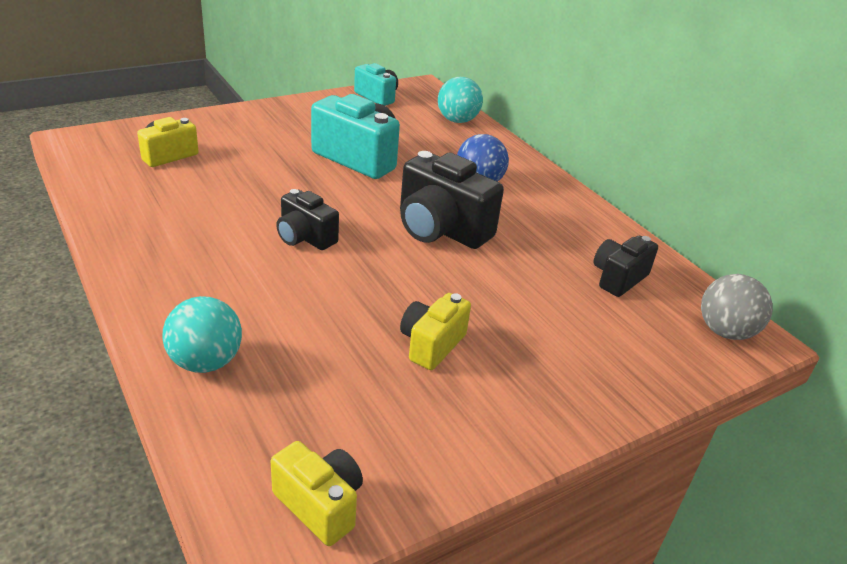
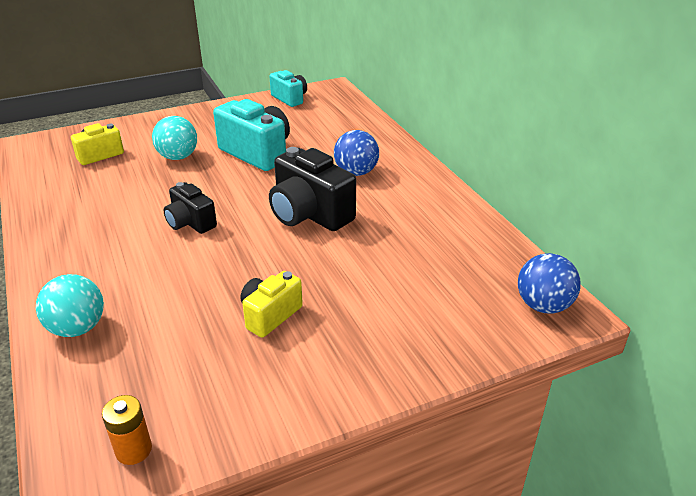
camera: 10 degrees right, 0 degrees up
(320, 505) = (134, 450): yellow camera -> orange battery
(457, 120) = (354, 117): turquoise ball -> turquoise ball (178, 157)
(618, 278) = (457, 257): black camera -> none
(725, 331) = (543, 305): grey ball -> blue ball

